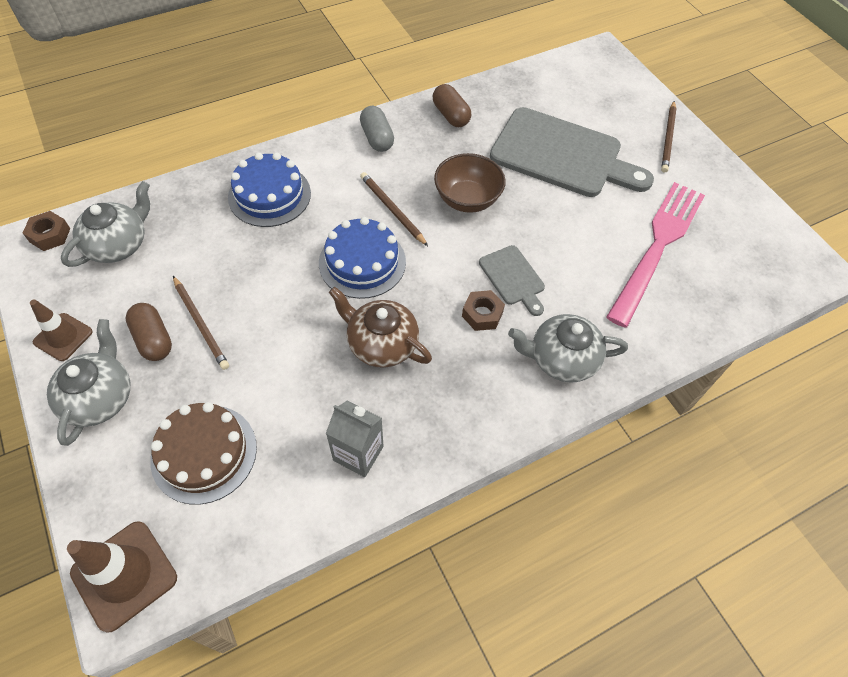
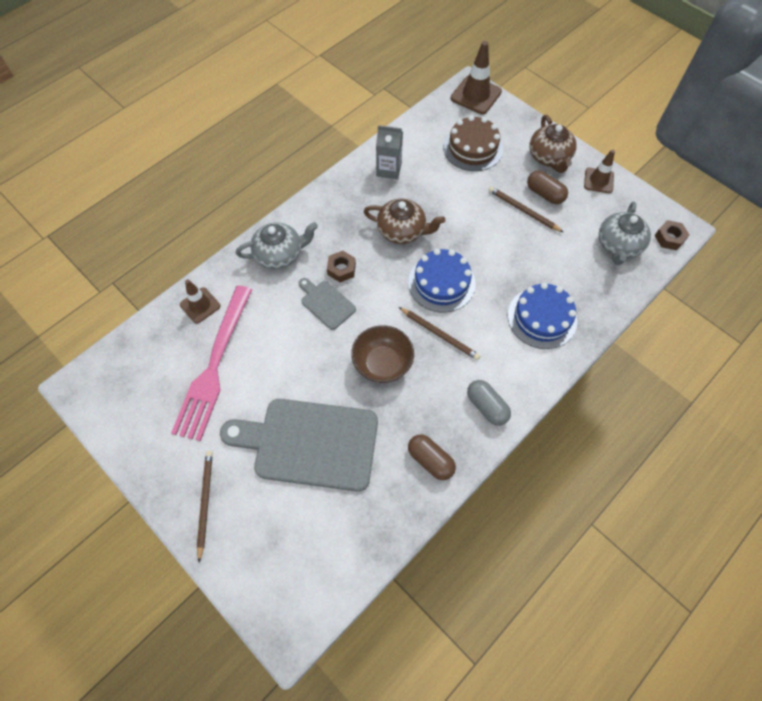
camera: 165 degrees right, 5 degrees up
(100, 397) = (549, 157): grey teapot -> brown teapot
(675, 319) = (200, 305): none -> brown traffic cone

